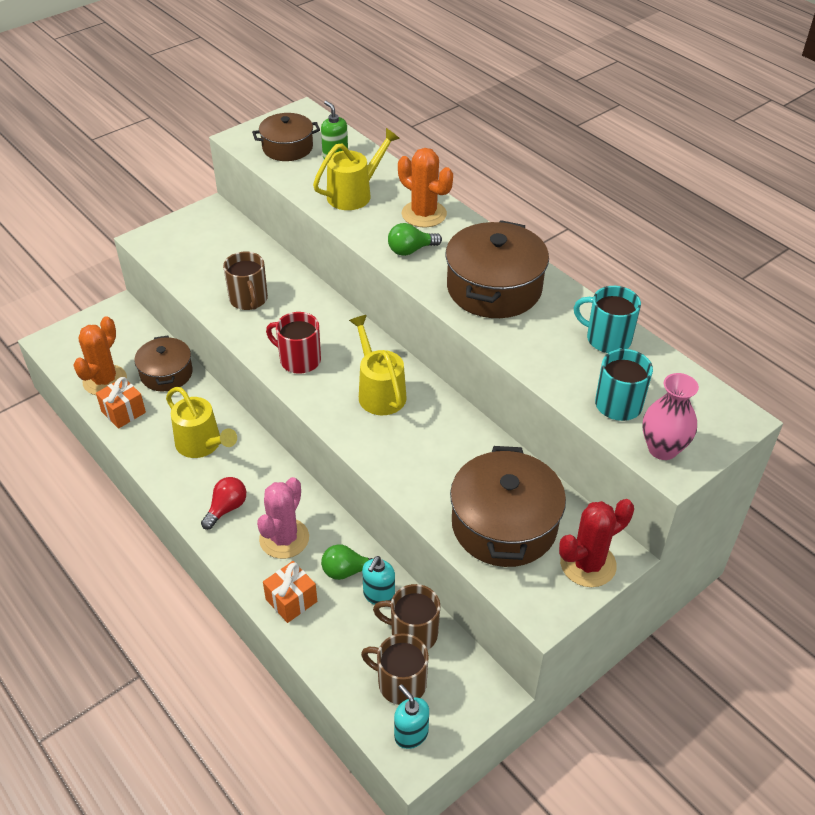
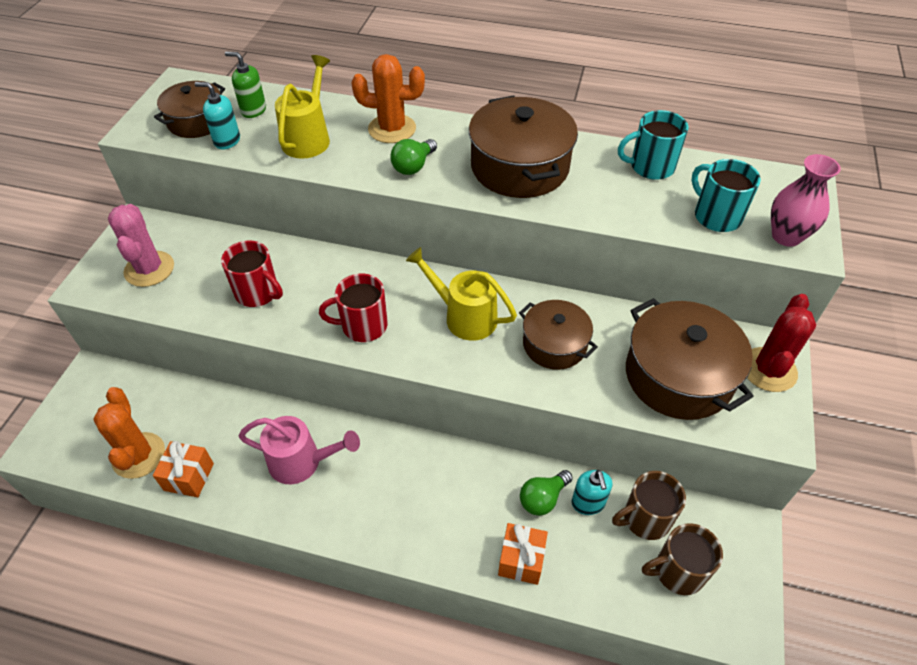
camera: 35 degrees left, 5 degrees up
(166, 373) = (201, 412): brown pot -> brown pot (554, 344)
(202, 445) = (302, 462): yellow watering can -> pink watering can
(226, 508) = (382, 510): red light bulb -> none
(248, 299) = (258, 292): brown mug -> red mug
(284, 538) = (461, 505): pink cactus -> pink cactus (149, 269)
(411, 734) = (728, 612): turquoise soap dispenser -> turquoise soap dispenser (227, 141)

